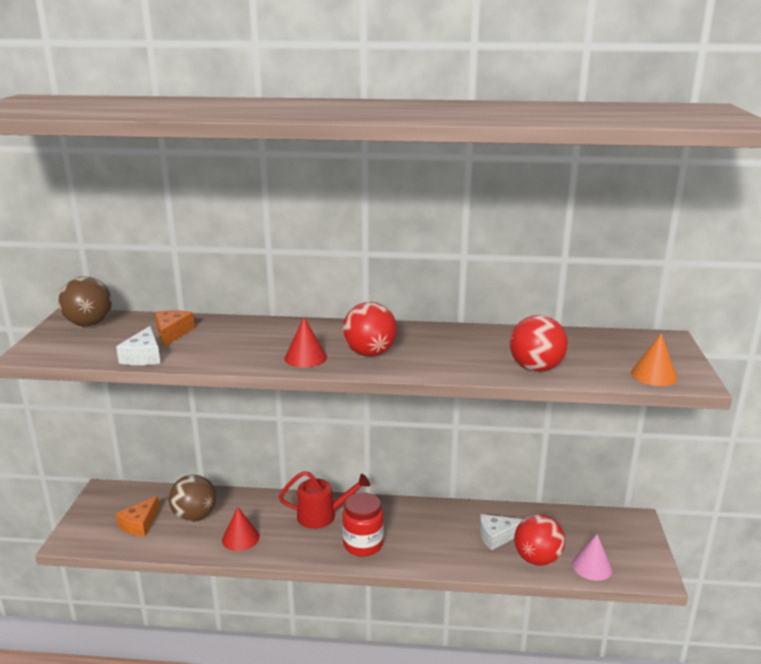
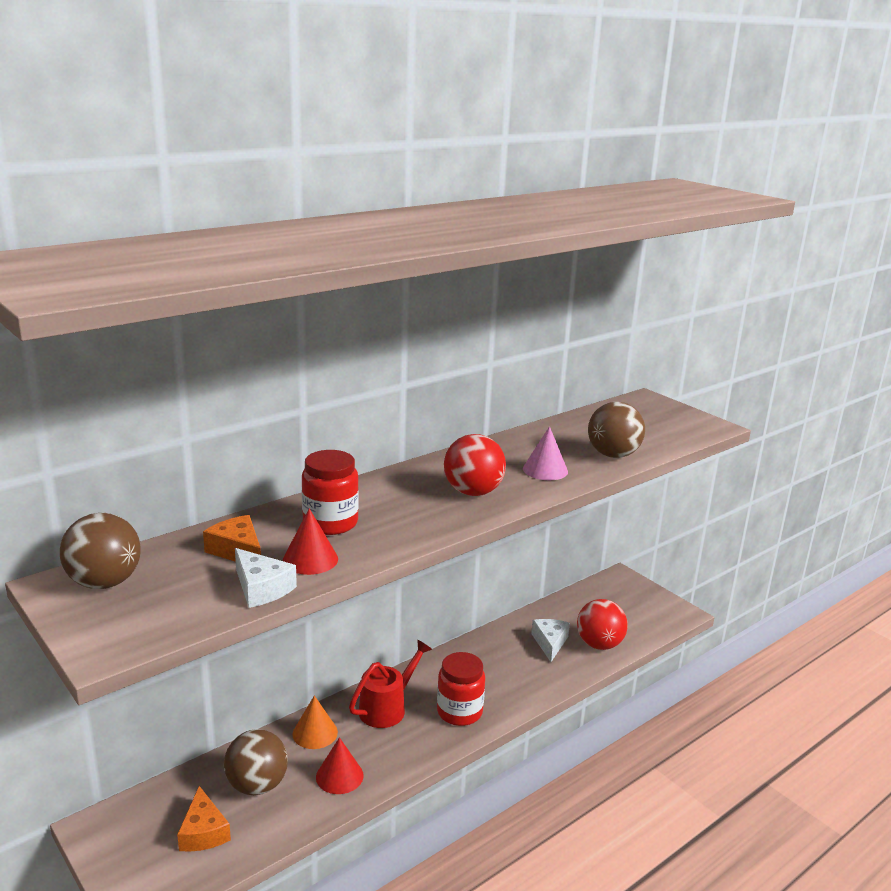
camera: 45 degrees left, 0 degrees up
(247, 338) = (330, 523): none -> red jar
(305, 357) = (427, 519): red cone -> red cone (310, 559)
(497, 536) = (550, 643): white cheese -> white cheese turned 150 degrees clockwise
(536, 368) = (613, 455): red ball -> brown ball
(592, 566) = (639, 629): pink cone -> pink cone (545, 470)
(654, 375) = (687, 431): orange cone -> orange cone (315, 733)

